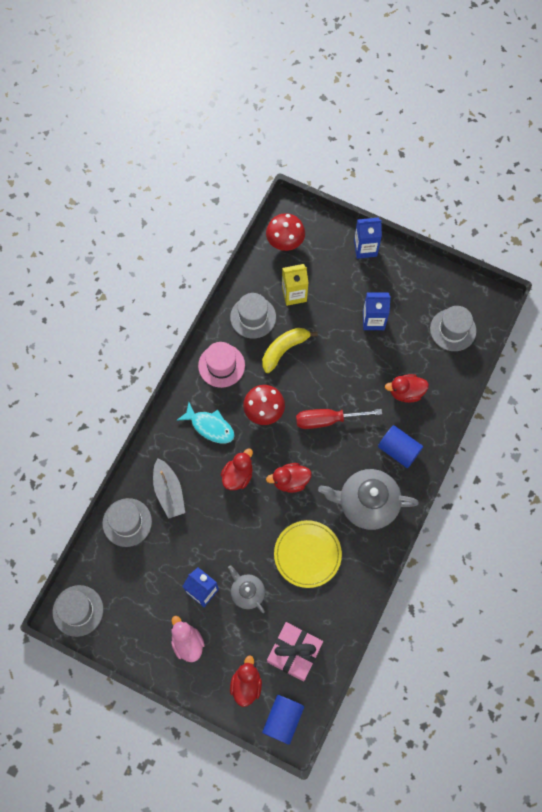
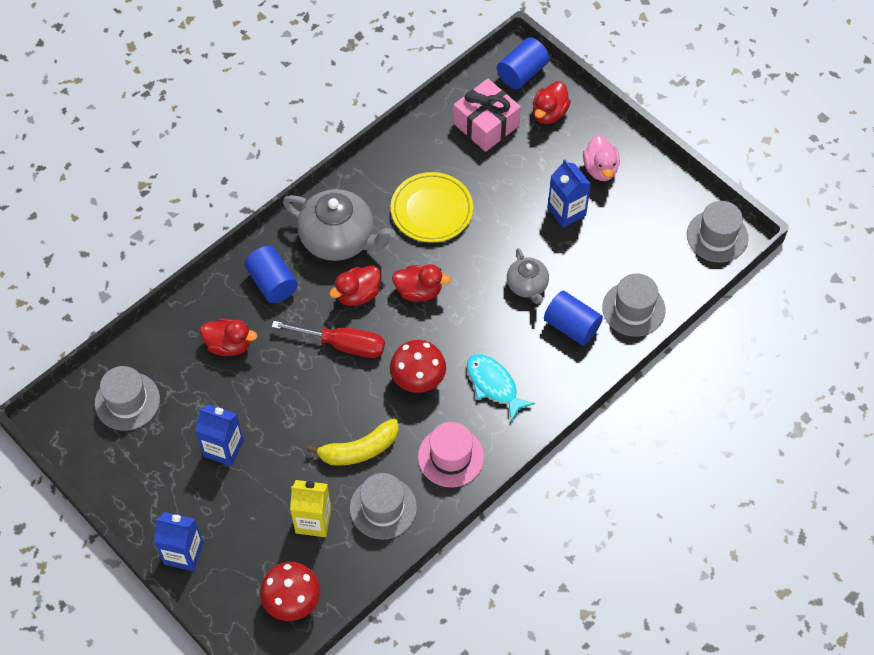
camera: 160 degrees left, 10 degrees down
(169, 492) = (571, 326): grey boat -> blue cylinder
(238, 475) = (480, 317): red duck -> red duck (358, 294)
(247, 592) = (516, 194): grey teapot -> grey teapot (527, 285)

